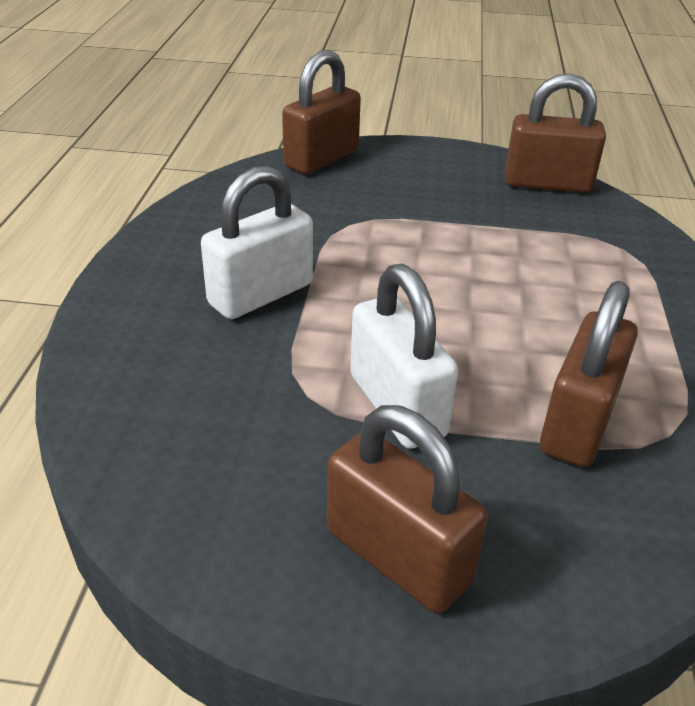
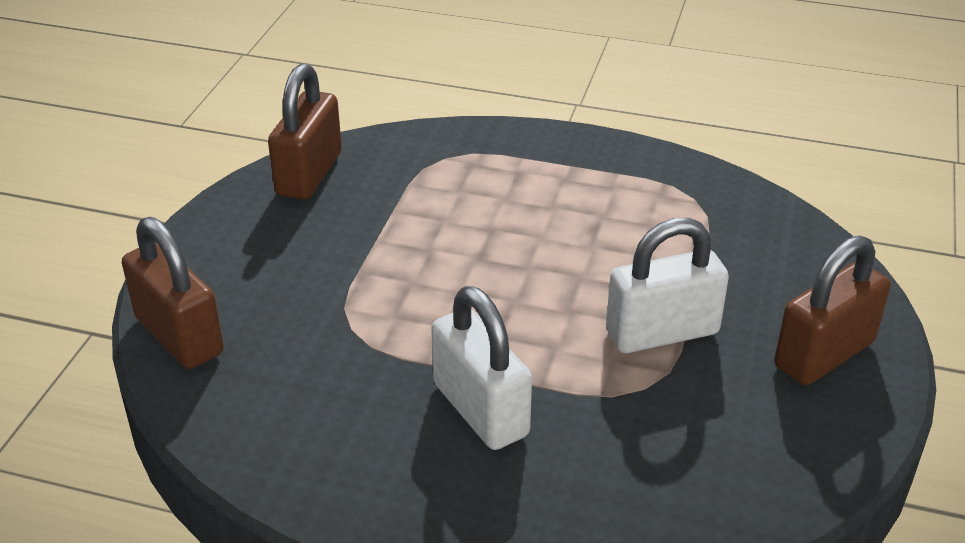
camera: 80 degrees left, 0 degrees up
(578, 423) = (683, 239): brown padlock -> none

